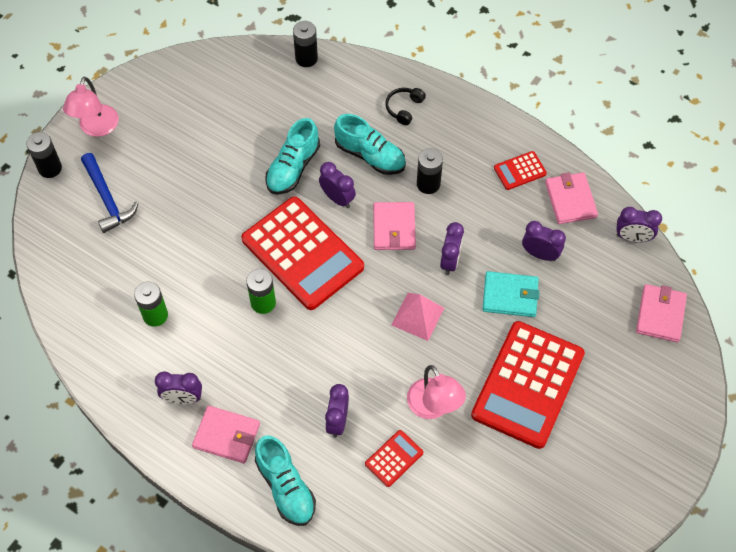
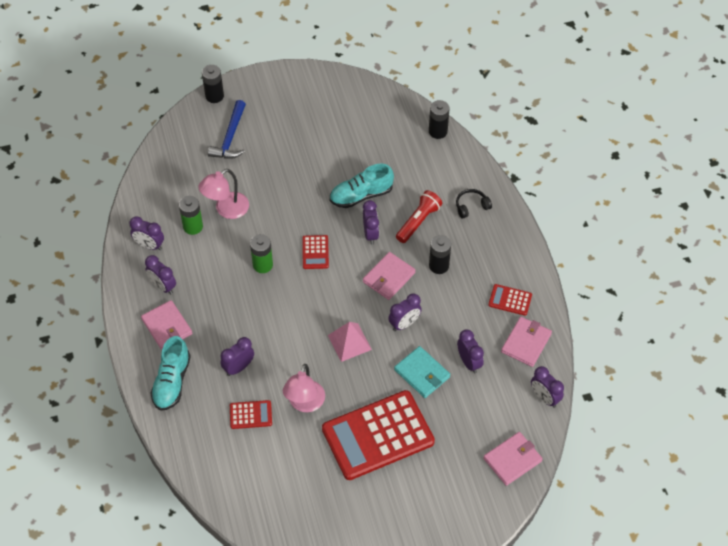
camera: 40 degrees right, 5 degrees down
(96, 128) = (264, 90): pink lamp -> pink lamp (226, 210)
(128, 367) = (149, 245): none -> purple clock
(302, 253) = (315, 252): red calculator -> red calculator, size x0.43
(370, 156) = (418, 221): turquoise shoe -> red flashlight

